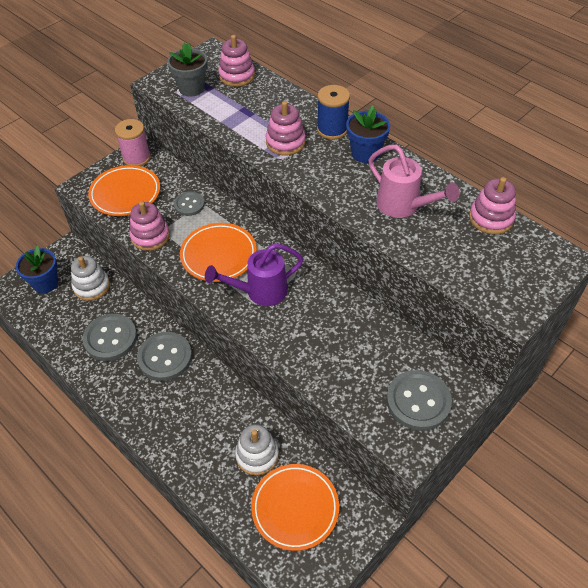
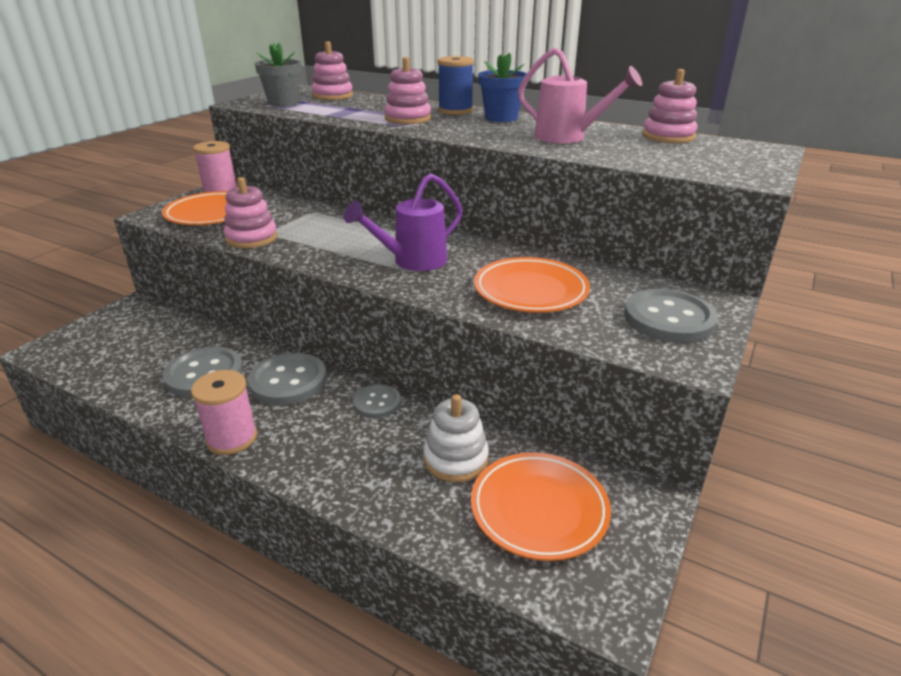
camera: 15 degrees left, 20 degrees down
(45, 283) = (102, 337): blue flower pot -> none
(91, 286) = (170, 331): white stacking toy -> none
(121, 404) = (232, 438): none -> pink spool
(189, 204) = (296, 213): grey button -> grey button (377, 403)
(219, 255) = (347, 242): orange plate -> orange plate (530, 291)

